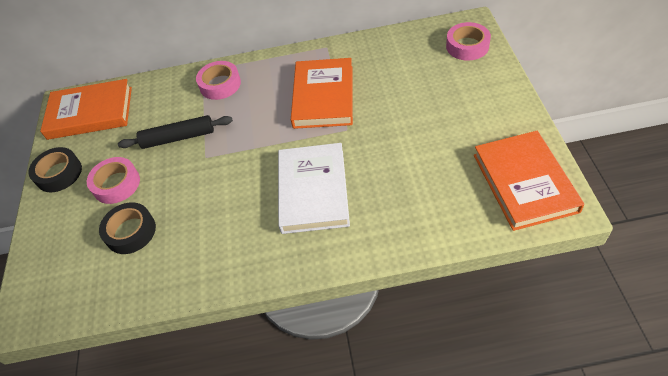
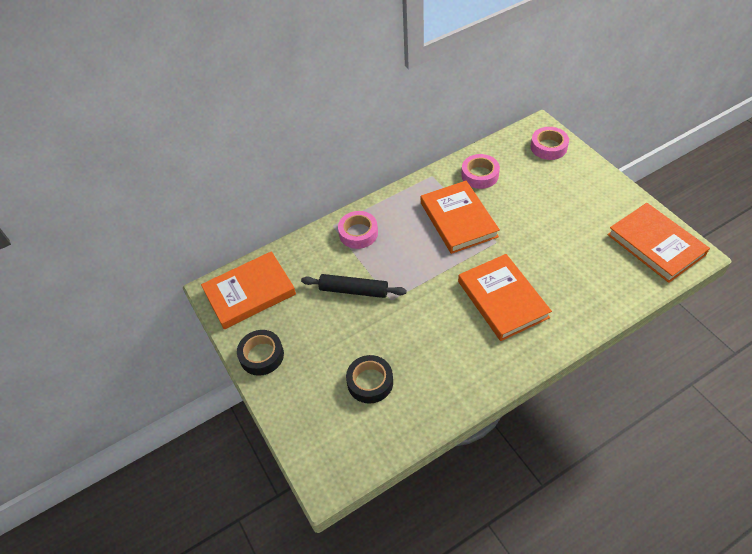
camera: 25 degrees left, 0 degrees up
(116, 184) = (326, 347): pink tape -> pink tape (480, 175)
(178, 138) = (354, 290): black rolling pin -> black rolling pin turned 45 degrees clockwise
(313, 191) = (502, 299): white book -> orange book

